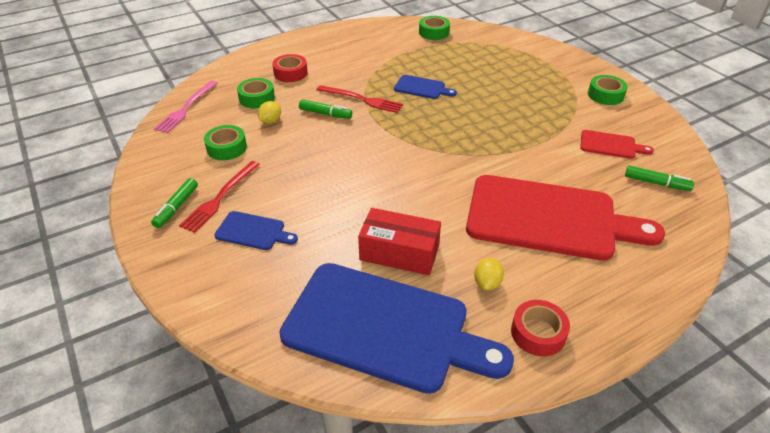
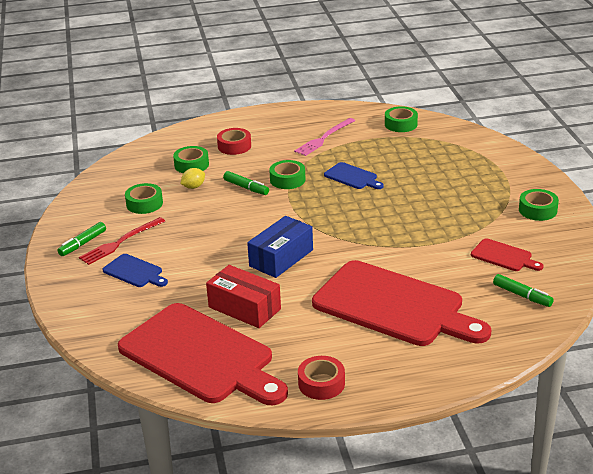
camera: 20 degrees right, 10 degrees down
(186, 108) = (125, 165): pink fork -> pink fork (324, 138)
(362, 99) = (287, 180): red fork -> green tape
(384, 327) = (201, 356): blue cutting board -> red cutting board
(404, 185) = (281, 258): none -> blue box
(487, 283) = (304, 342): yellow lemon -> none

